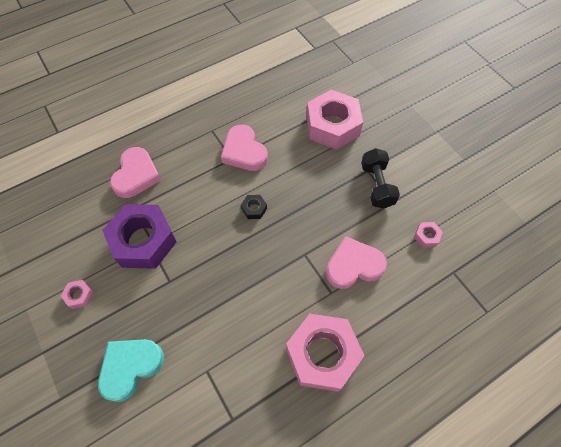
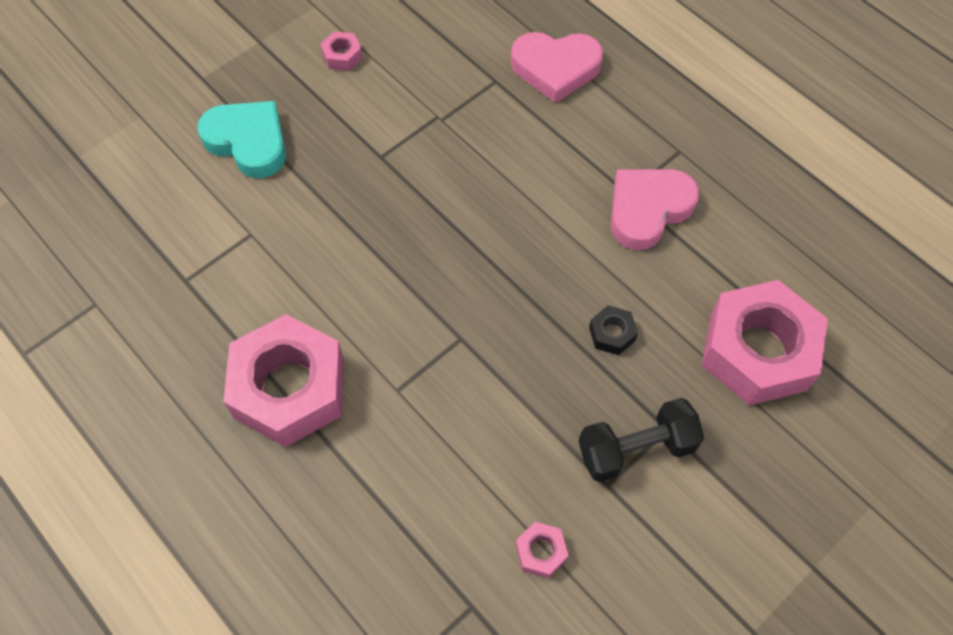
camera: 80 degrees right, 0 degrees up
(143, 241) = (441, 107): purple nut -> none
(254, 209) = (533, 246): black nut -> black nut (612, 334)
(353, 266) = (453, 421): pink heart -> none

